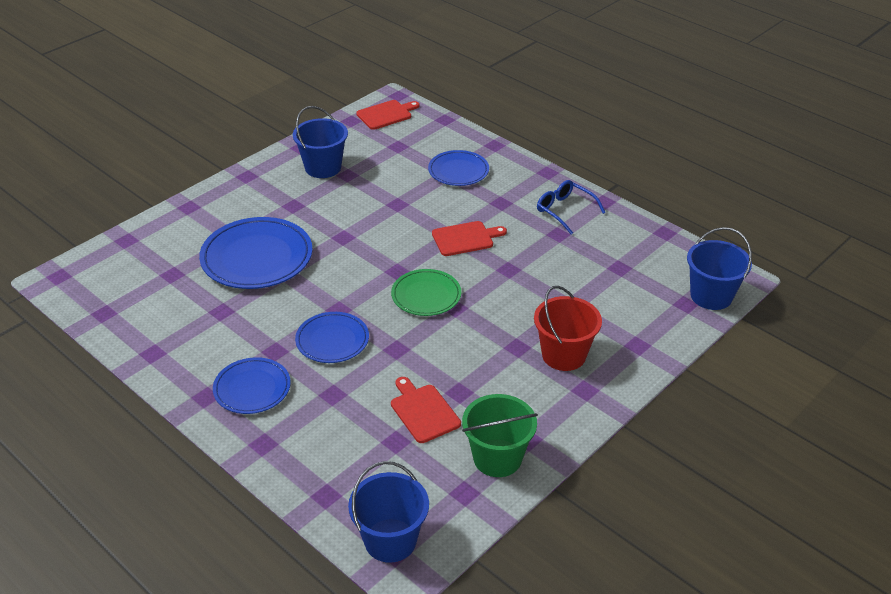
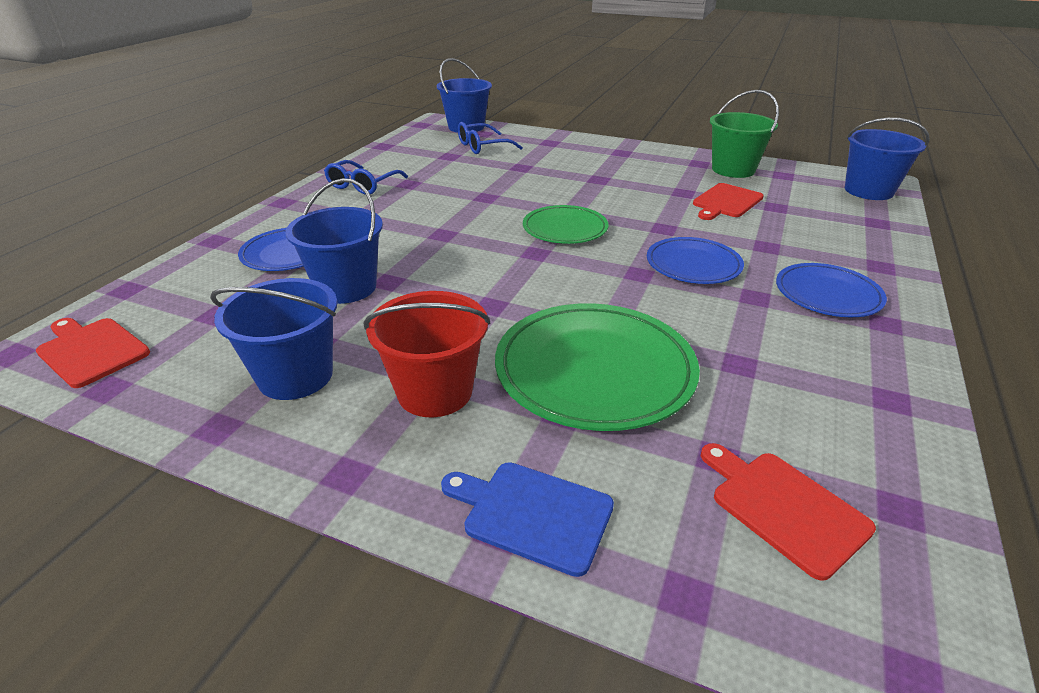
camera: 110 degrees left, 5 degrees down
(188, 216) = (532, 514): none -> blue cutting board
(257, 257) = (594, 370): blue plate -> green plate
(399, 188) = (346, 287): none -> blue bucket
(465, 238) = (444, 225): red cutting board -> red cutting board (784, 507)
(564, 355) = (589, 162): red bucket -> red bucket (435, 392)
(640, 294) = (482, 146): none -> blue glasses

